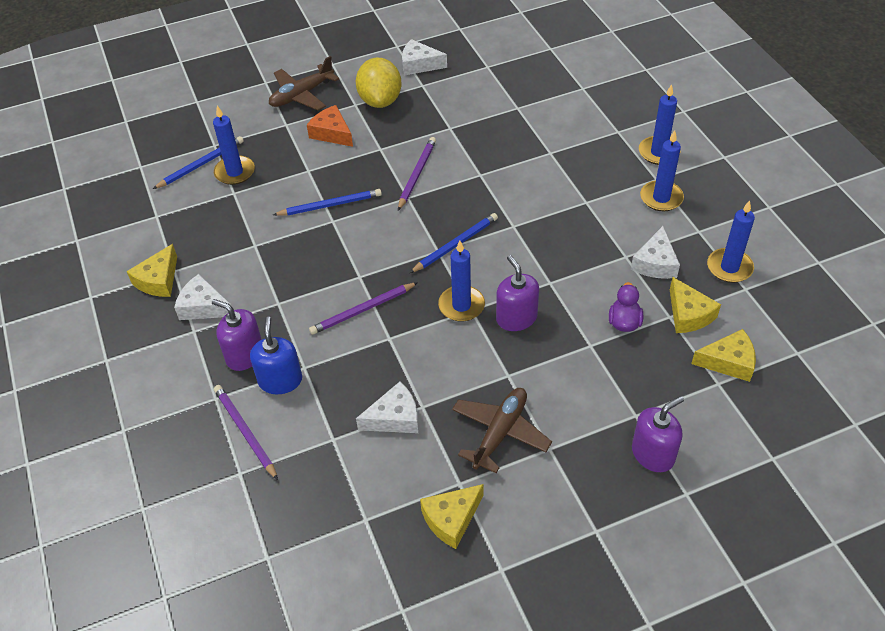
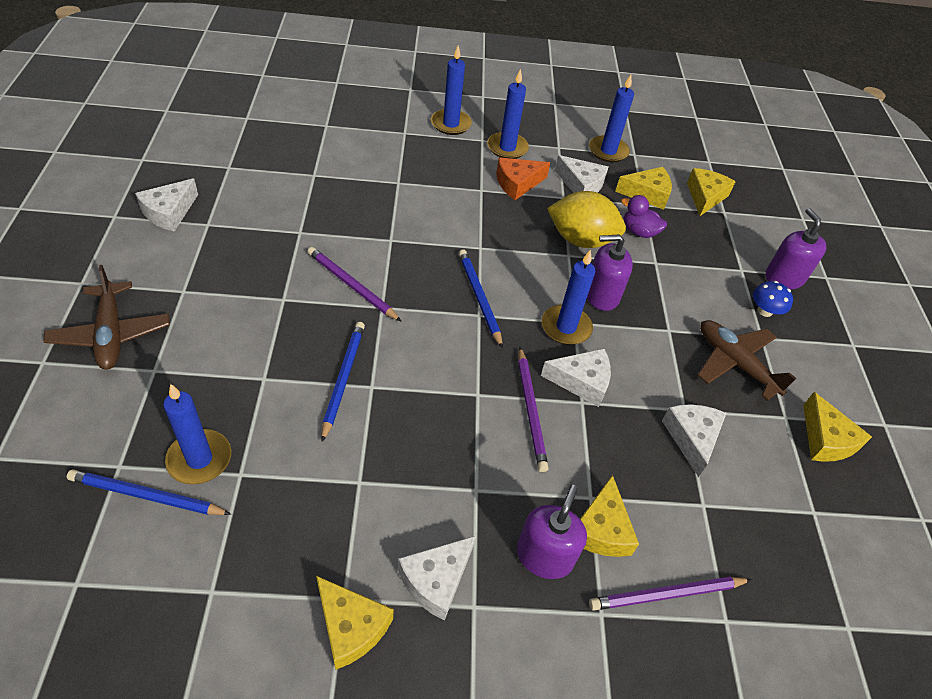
camera: 75 degrees left, 0 degrees up
(201, 164) = (146, 496): blue pencil -> blue pencil turned 60 degrees counterclockwise
(244, 355) = (544, 556): purple soap dispenser -> purple soap dispenser turned 150 degrees clockwise
(280, 380) = (601, 529): blue soap dispenser -> yellow cheese
(332, 133) = (215, 331): orange cheese -> orange cheese (517, 183)
(380, 100) = (199, 267): yellow lemon -> yellow lemon (581, 240)
(410, 332) = (582, 381): none -> white cheese
(589, 445) = (764, 311): none -> blue mushroom

